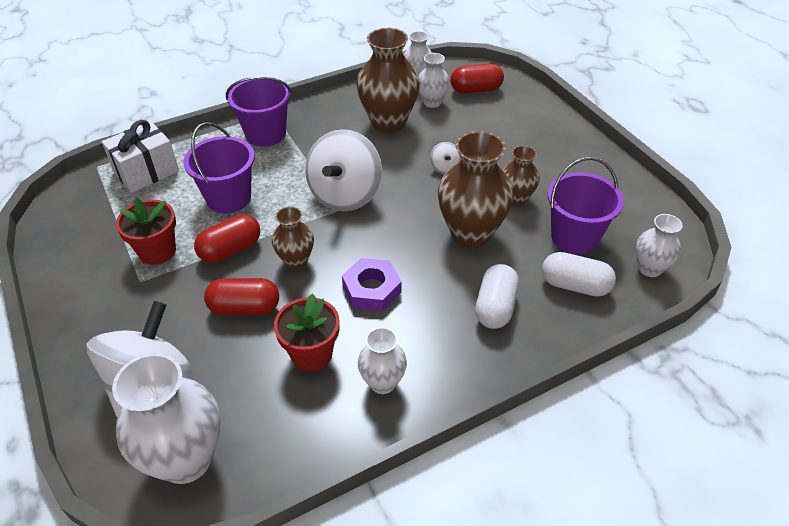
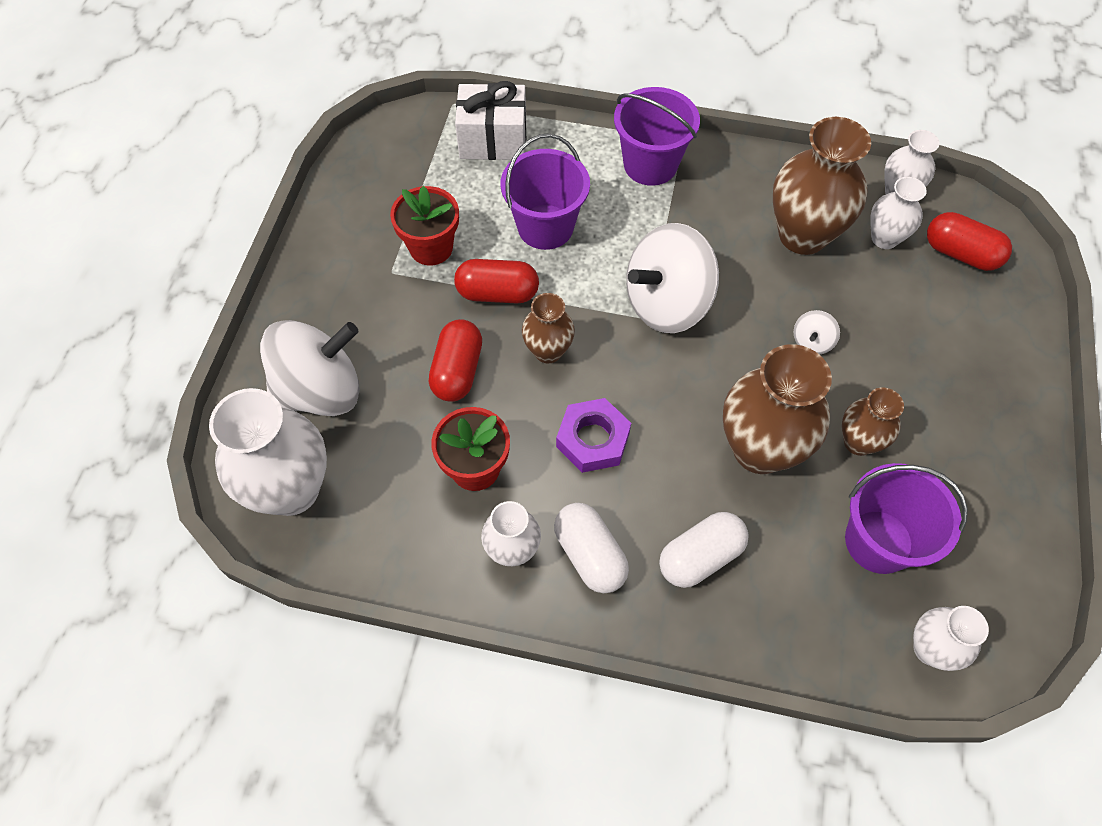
camera: 40 degrees right, 15 degrees up
(245, 308) = (457, 371): red capsule -> red capsule turned 60 degrees clockwise
(575, 285) = (815, 600): white capsule -> white capsule (590, 555)

